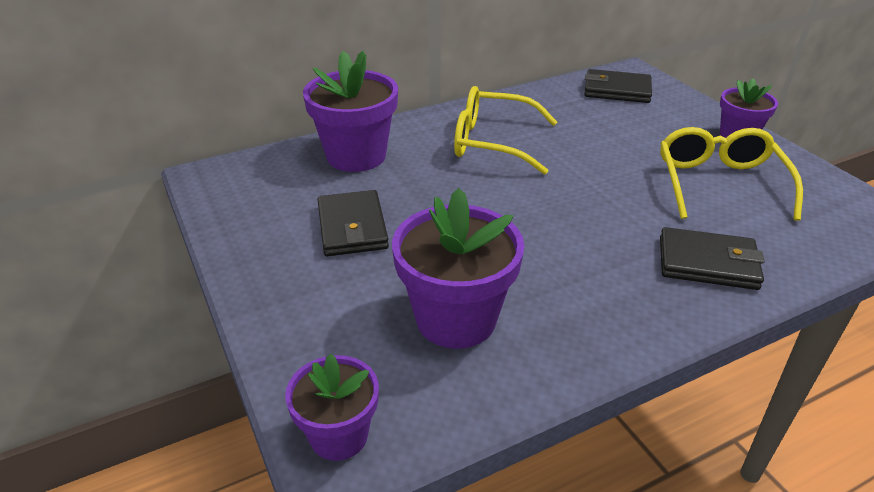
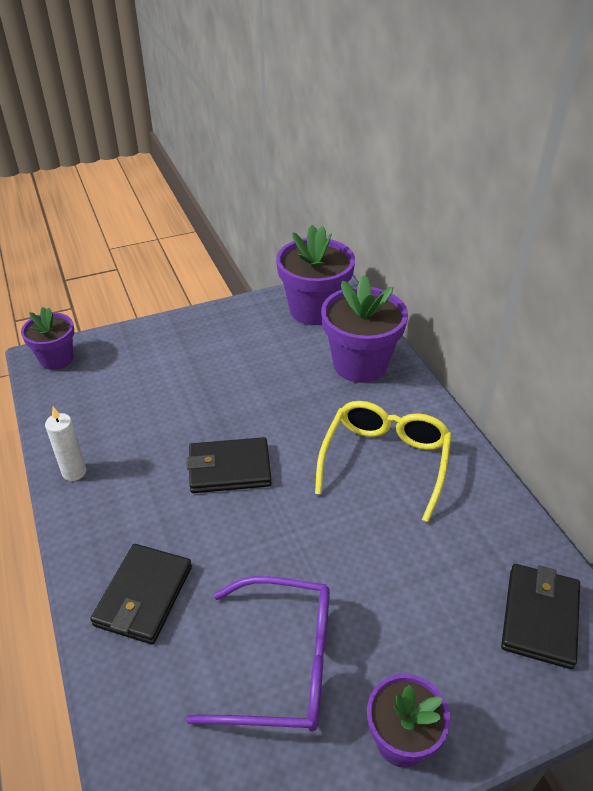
camera: 95 degrees right, 5 degrees up
(352, 227) = (251, 362): black wallet -> black wallet (229, 469)
(456, 319) = (130, 412): purple flower pot -> purple flower pot (314, 310)
(575, 351) = (74, 472): none -> white candle
(719, 183) = (282, 664): yellow glasses -> purple glasses

